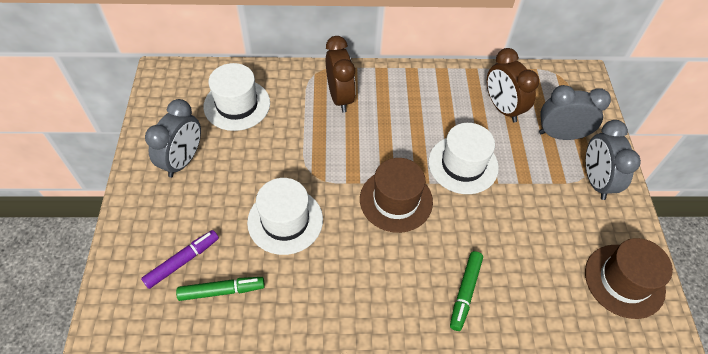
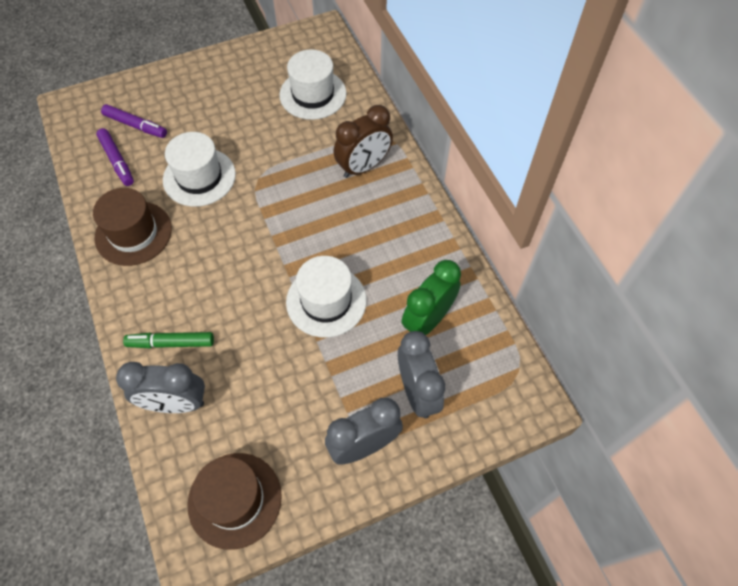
camera: 70 degrees right, 5 degrees up
(183, 160) = (233, 84): grey clock -> grey clock (176, 403)
(222, 291) = (117, 161): green marker -> purple marker
(396, 200) = (255, 254): brown hat -> brown hat (133, 233)
(502, 108) = (428, 320): brown clock -> green clock

